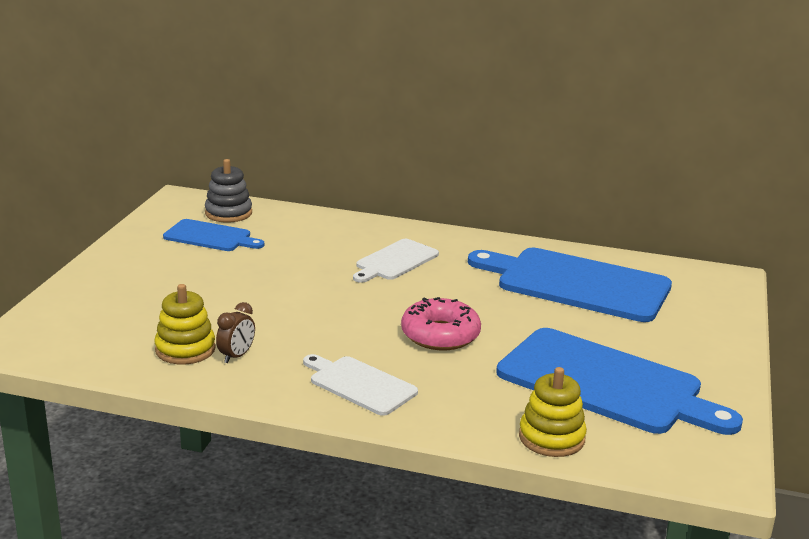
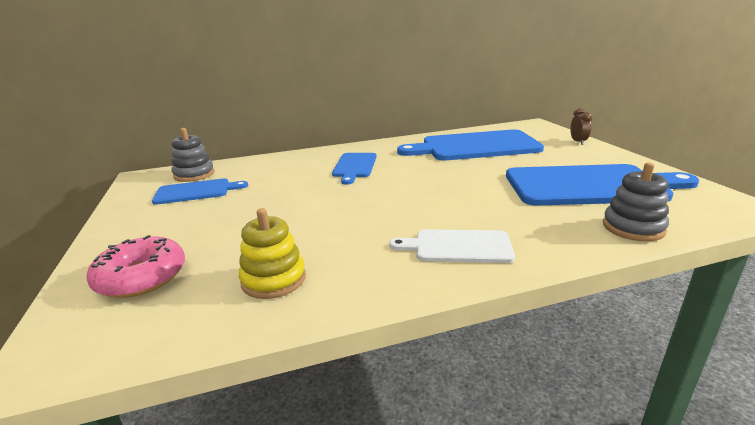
camera: 30 degrees left, 0 degrees up
(236, 356) = (329, 266): brown clock -> brown clock (578, 142)
(395, 261) = (355, 166): white cutting board -> blue cutting board
(440, 335) = (453, 195): pink donut -> pink donut (141, 277)
(551, 438) = (633, 228): yellow stacking toy -> grey stacking toy

